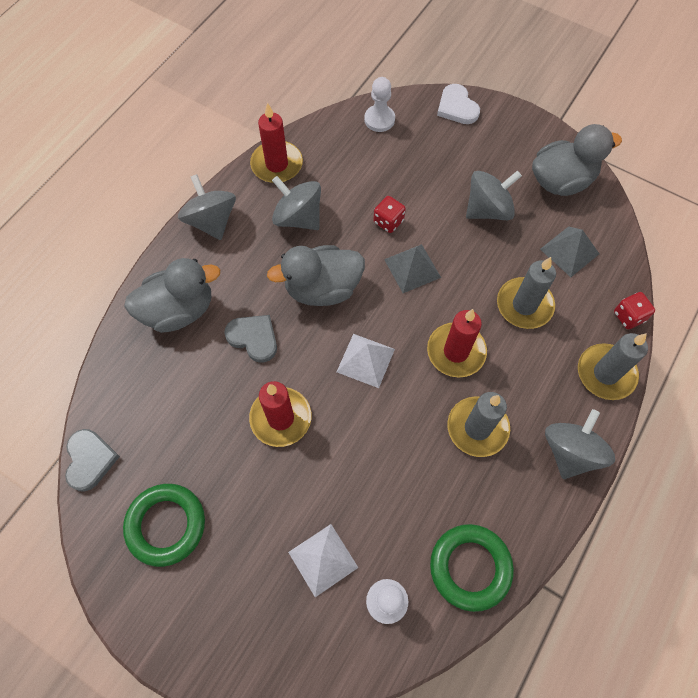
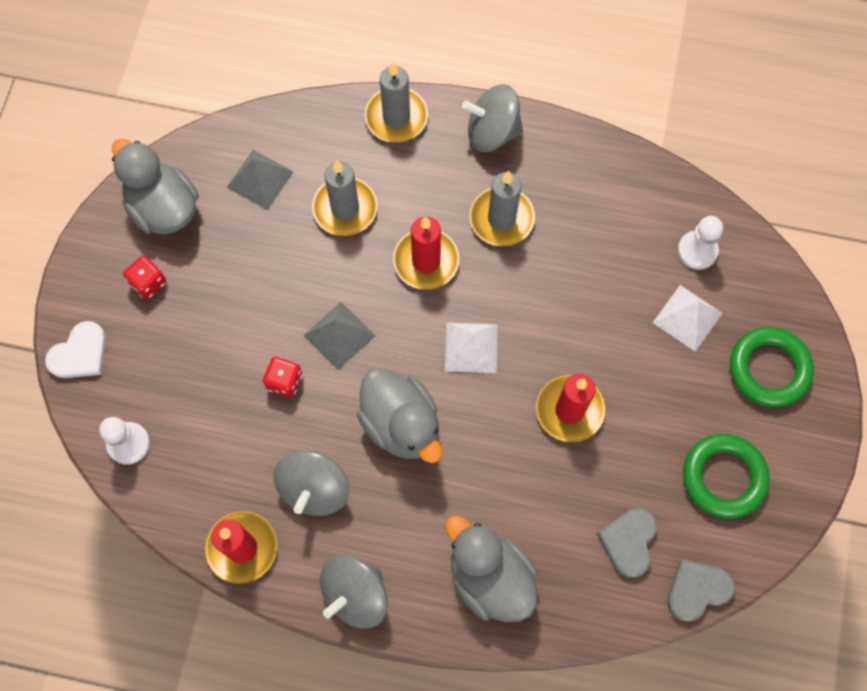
camera: 110 degrees left, 5 degrees up
(254, 338) = (491, 476): grey heart -> grey heart (629, 542)
(470, 567) = (636, 190): green ring -> green ring (769, 369)
(488, 209) = (231, 276): grey spinning top -> none
(628, 316) = (322, 108): red dice -> red dice (148, 283)

